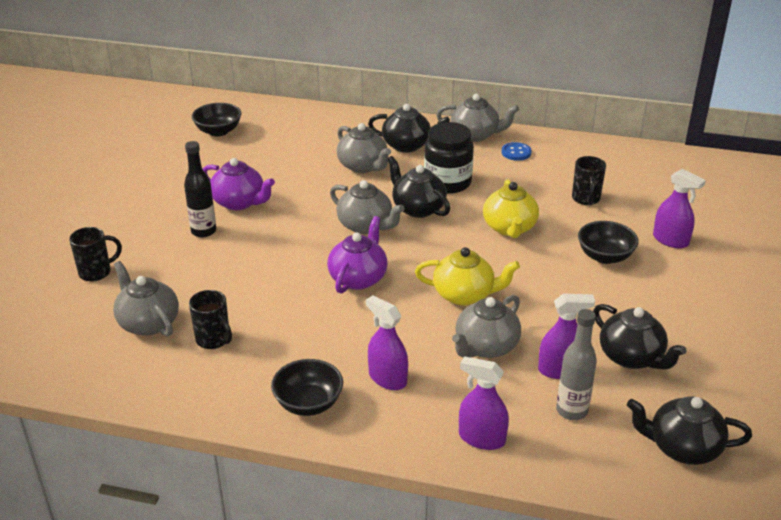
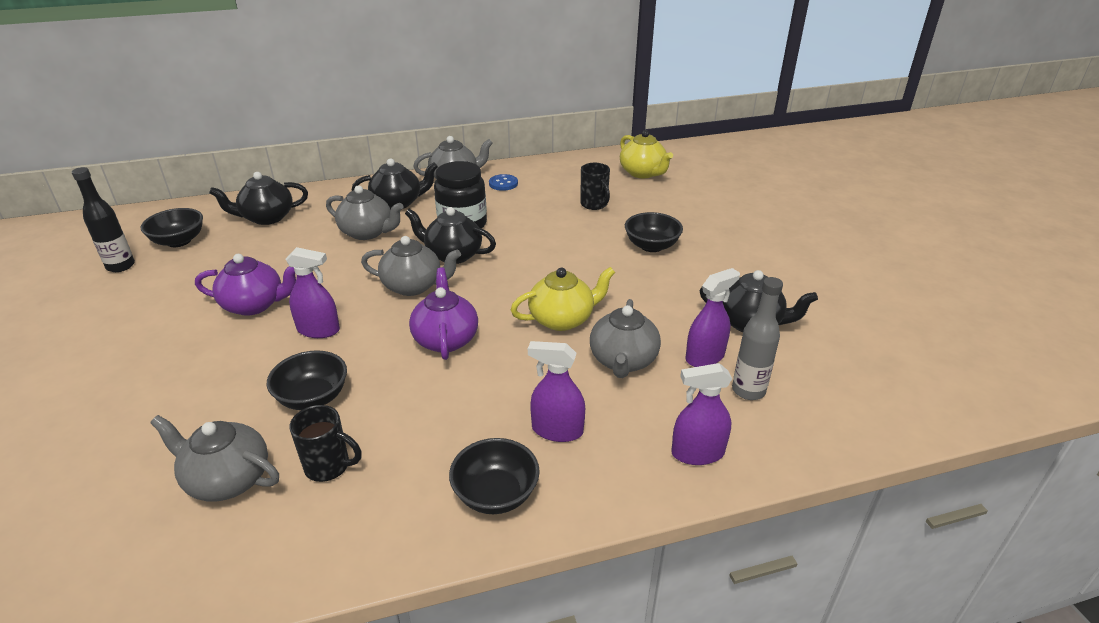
camera: 30 degrees left, 0 degrees up
(96, 272) = (113, 443): black mug -> none
(203, 231) = (231, 348): black bottle -> black bottle (121, 266)
(234, 288) = (313, 398): none -> black bowl
(509, 228) = (552, 247): yellow teapot -> yellow teapot (643, 173)
(670, 240) = (689, 217): purple spray bottle -> purple spray bottle (318, 330)
(682, 448) = (861, 386): black teapot -> black teapot (266, 218)

